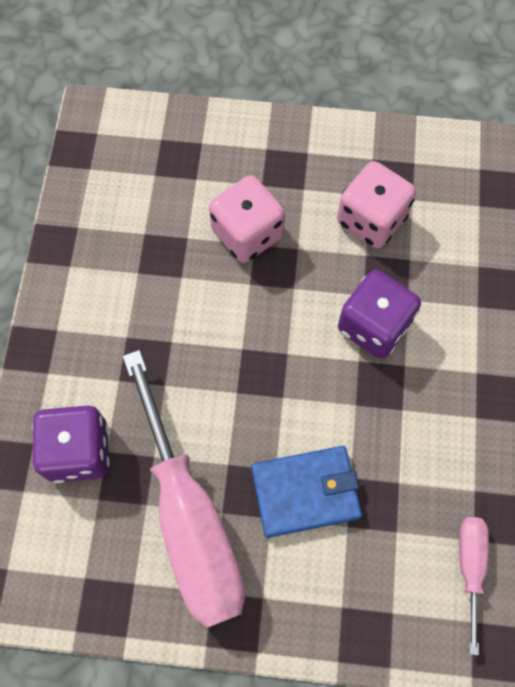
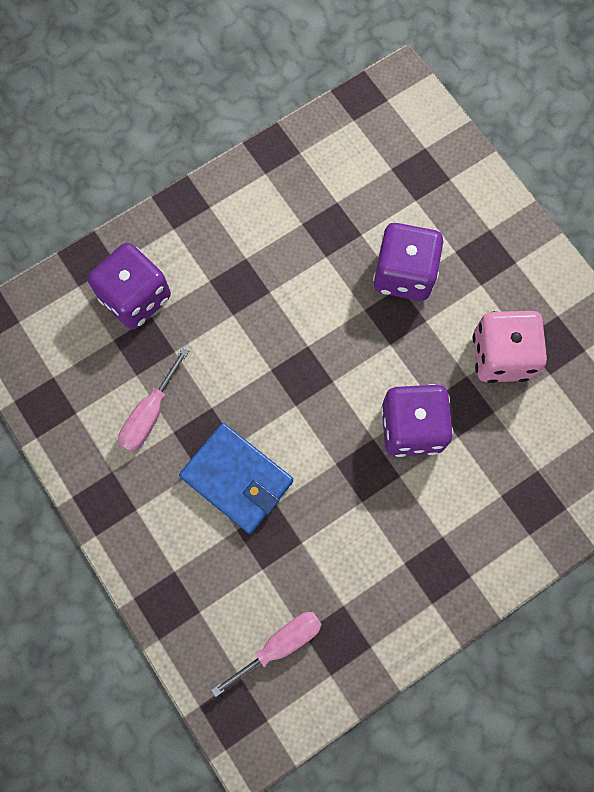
camera: 50 degrees right, 5 degrees up
(190, 520) = (149, 414): pink screwdriver -> pink screwdriver, size x0.45
(247, 234) = (404, 274): pink dice -> purple dice

